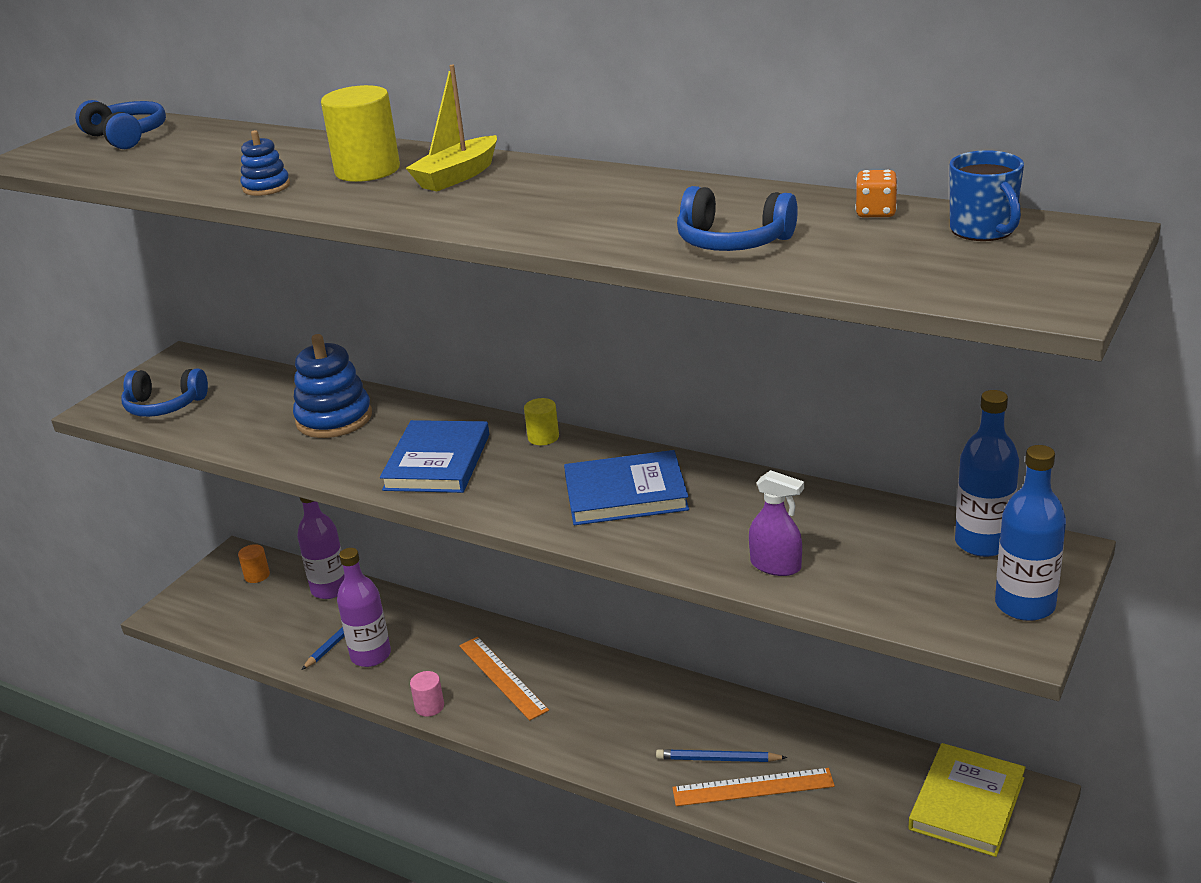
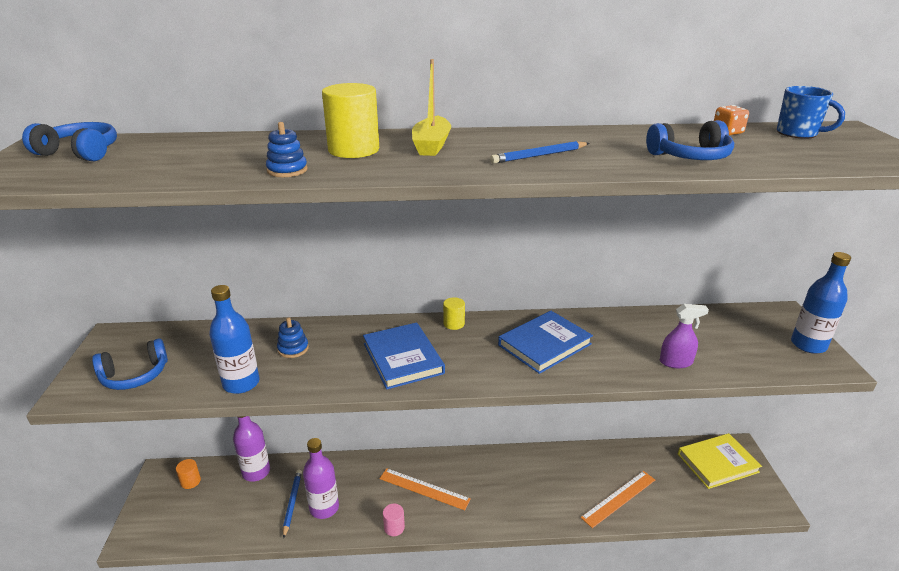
camera: 35 degrees left, 0 degrees up
(334, 419) = (293, 349): blue stacking toy -> blue stacking toy, size x0.53
(718, 759) = (587, 489): blue pencil -> blue pencil (539, 155)
(967, 803) = (717, 463): yellow book -> yellow book turned 75 degrees clockwise
(982, 543) = (748, 318): blue bottle -> blue bottle (241, 383)

